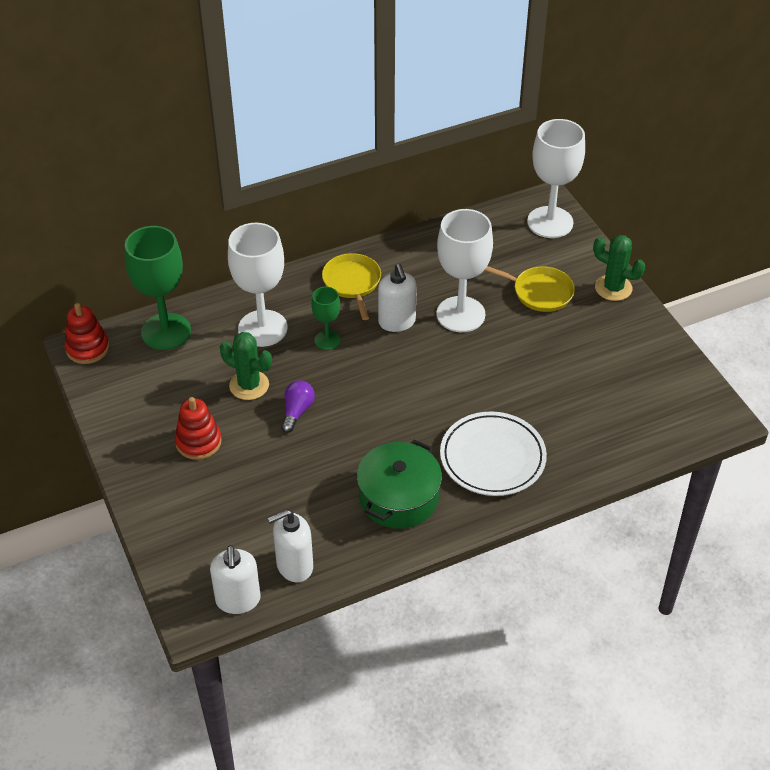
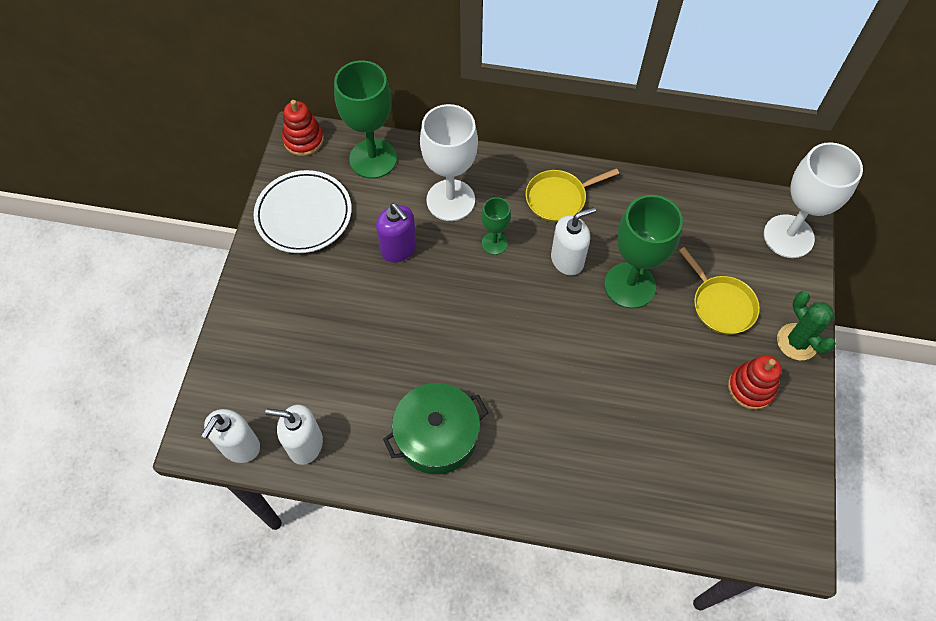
camera: 35 degrees right, 15 degrees up
(198, 442) = (320, 278): red stacking toy -> red stacking toy (751, 388)
(249, 385) = (399, 249): green cactus -> purple soap dispenser
(297, 411) = (418, 297): purple light bulb -> none
(352, 283) = (558, 198): yellow pan -> yellow pan turned 135 degrees counterclockwise
(397, 322) = (567, 260): white soap dispenser -> white soap dispenser turned 135 degrees counterclockwise
(460, 314) = (630, 285): white goblet -> green goblet
(492, 457) = (546, 449): white plate -> white plate (304, 214)

